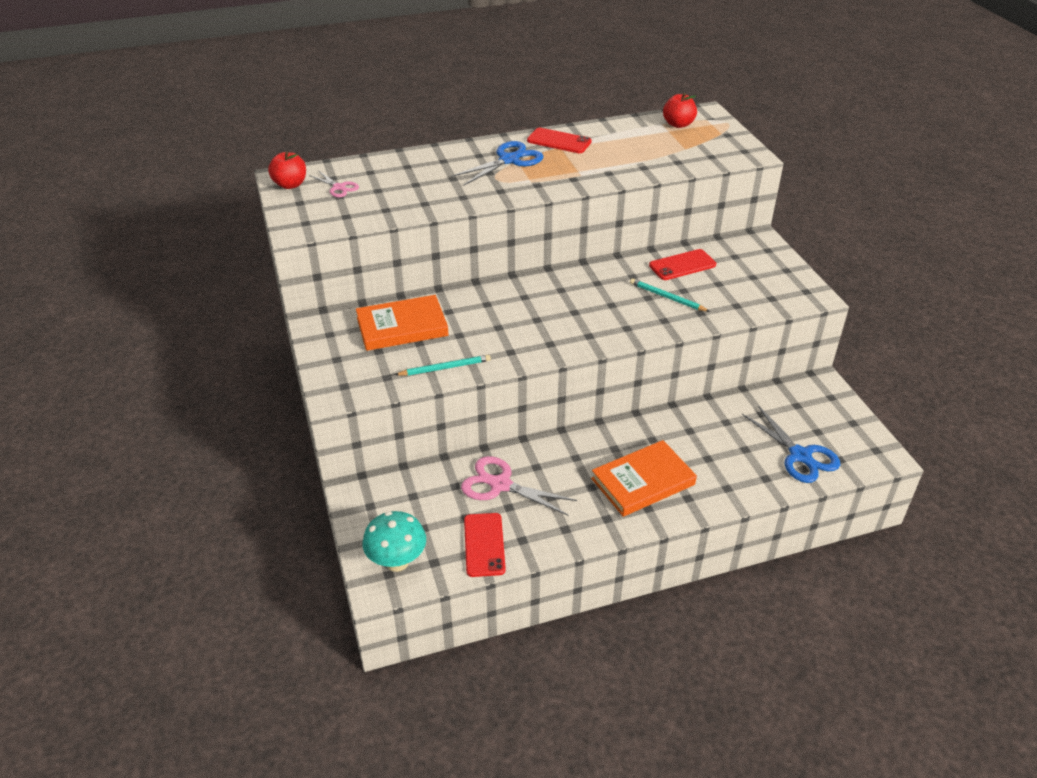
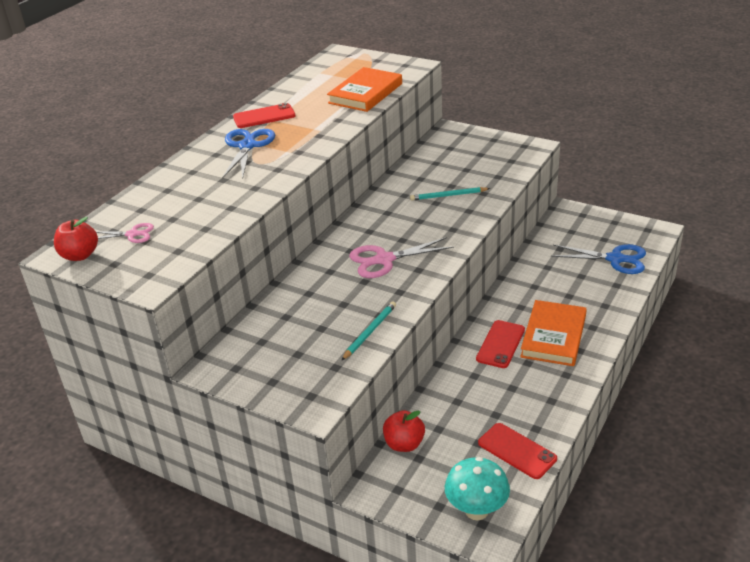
camera: 40 degrees left, 5 degrees down
(402, 327) = (289, 325): orange book -> orange book (365, 93)
(500, 485) = (469, 404): pink scissors -> pink scissors (384, 260)
(678, 124) = (332, 68): red apple -> red apple (404, 444)
(682, 265) = (426, 171): red phone -> red phone (500, 344)

